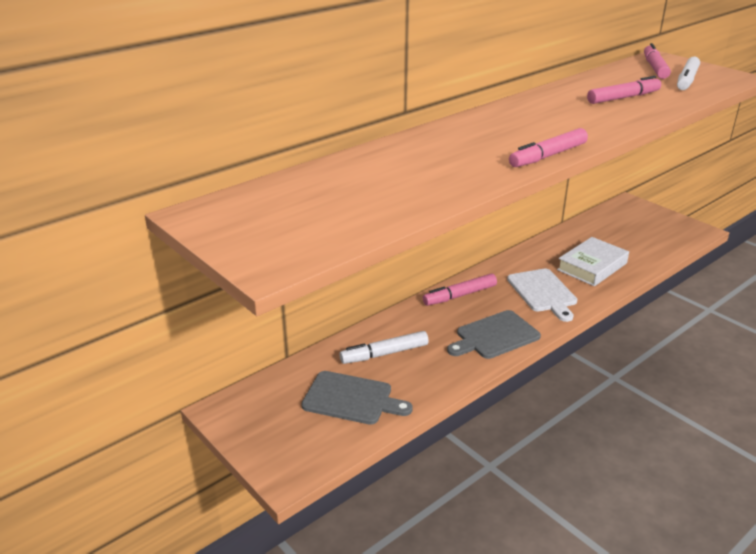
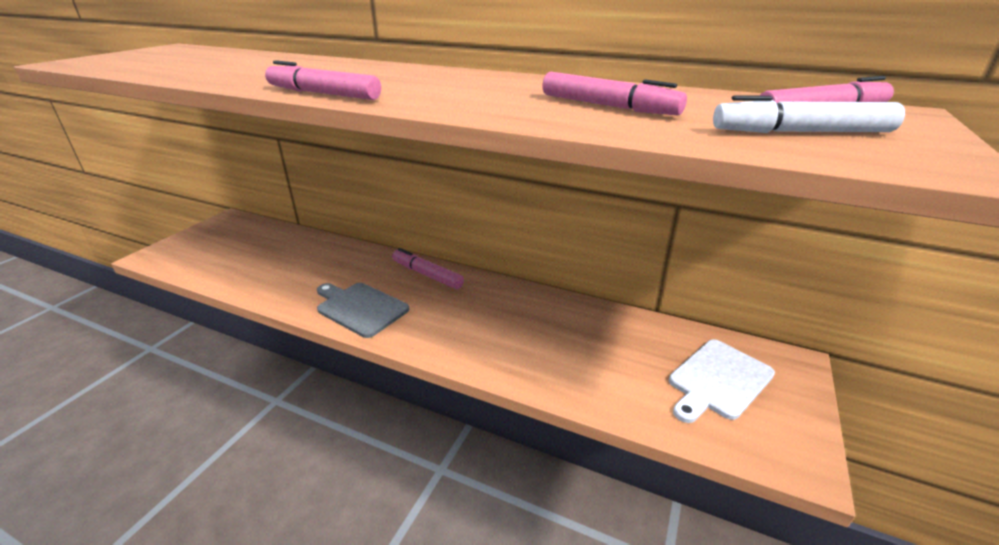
camera: 65 degrees right, 0 degrees up
(351, 399) = (244, 259): grey cutting board -> none
(384, 354) = (312, 258): white marker -> none
(543, 292) = (466, 324): white cutting board -> white cutting board (718, 380)
(592, 266) = (558, 353): white book -> none

